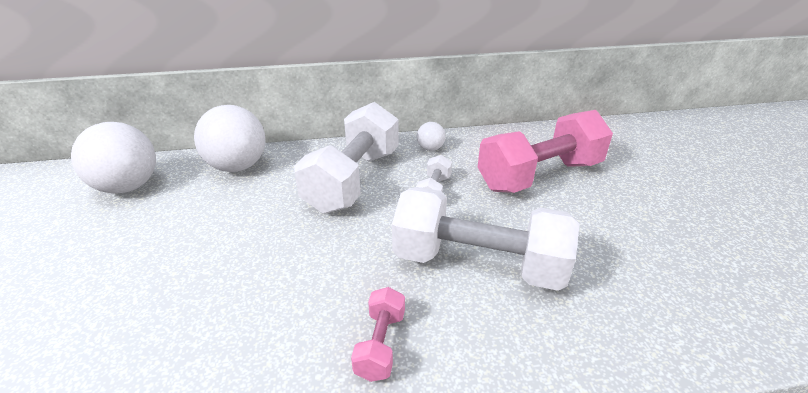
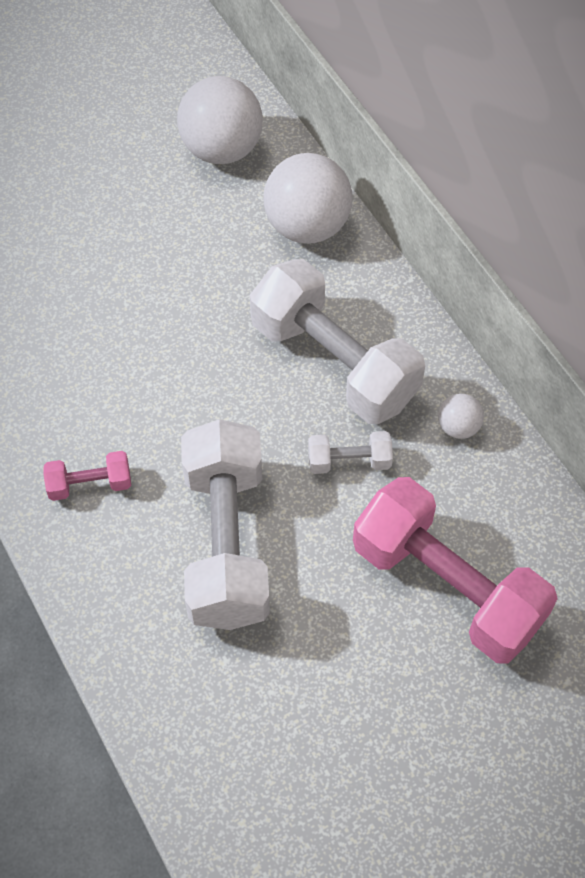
camera: 70 degrees right, 25 degrees up
(353, 180) = (334, 363): white dumbbell -> white dumbbell turned 45 degrees clockwise

